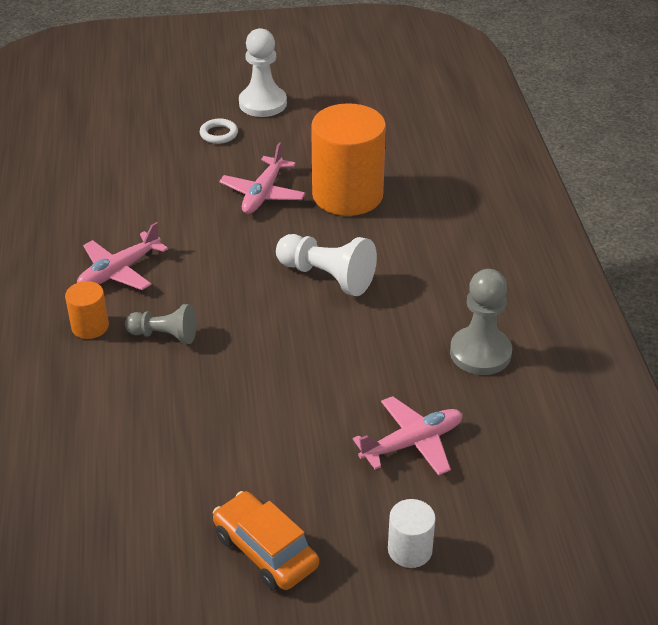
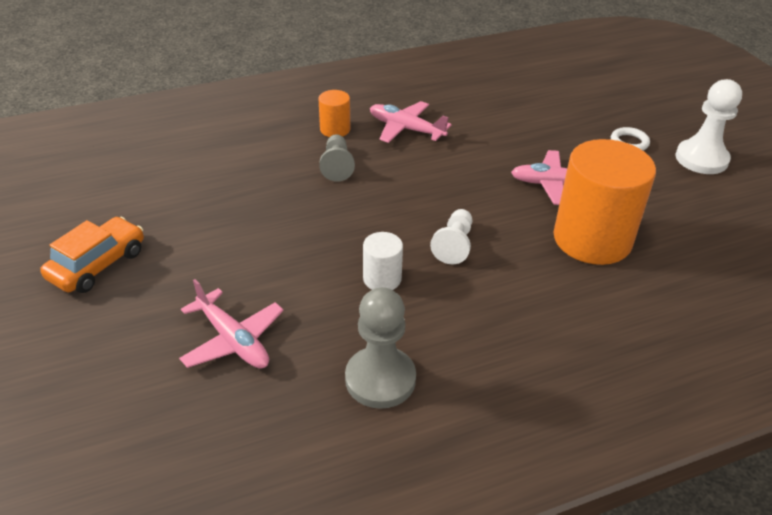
camera: 75 degrees right, 0 degrees up
(327, 276) = (454, 245): white pawn -> white pawn, size x0.65
(410, 550) = (94, 357): white cylinder -> white cylinder (382, 279)

